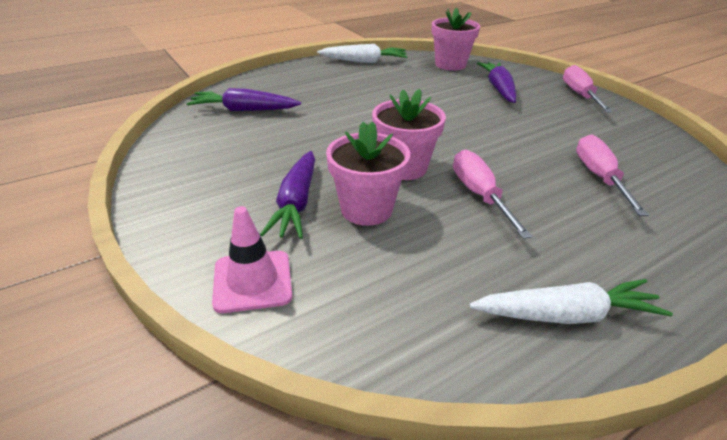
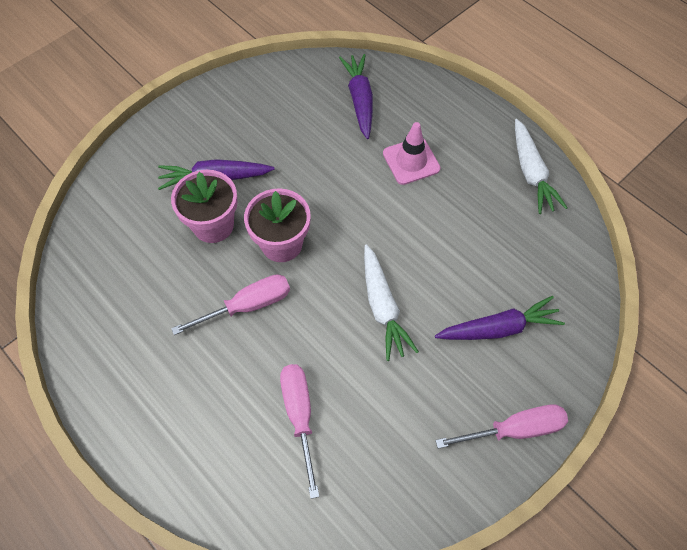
camera: 80 degrees right, 25 degrees up
(252, 281) = (128, 177): pink traffic cone -> pink traffic cone (411, 161)
(450, 65) = (562, 270): pink flower pot -> none
(566, 315) = (110, 359): white carrot -> white carrot (383, 307)
(599, 177) = (299, 415): pink screwdriver -> pink screwdriver turned 90 degrees counterclockwise

